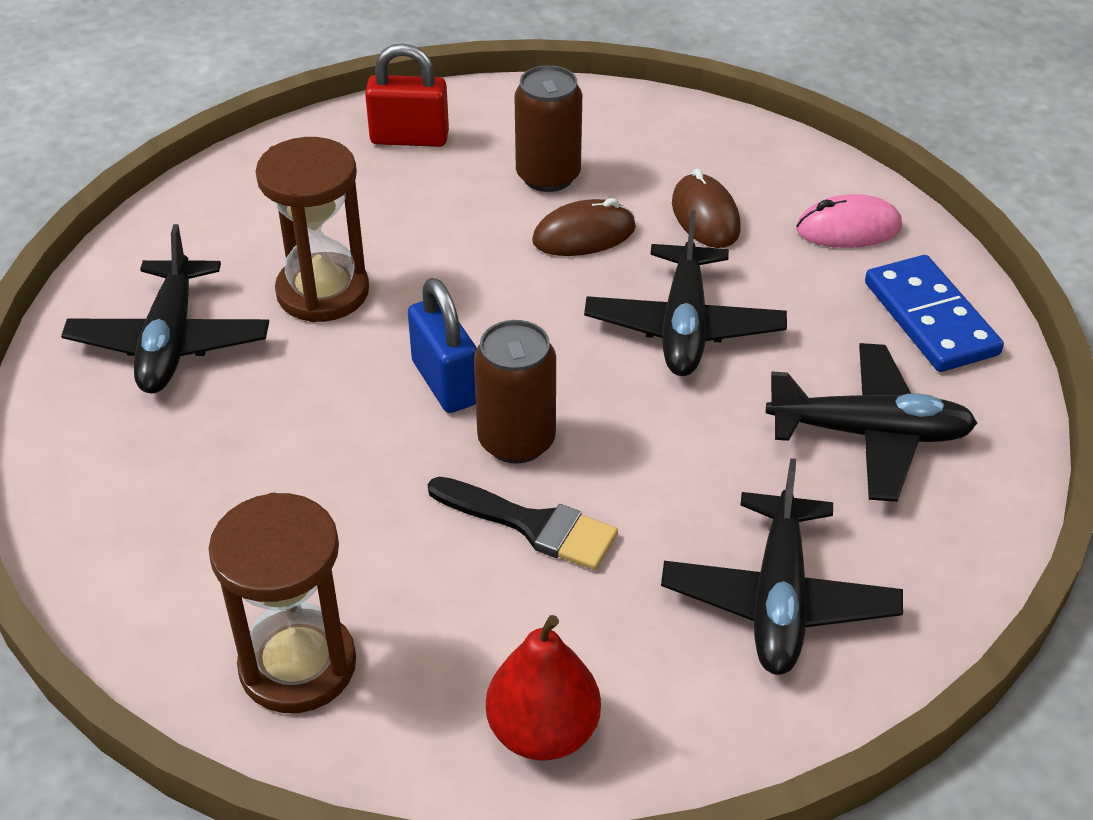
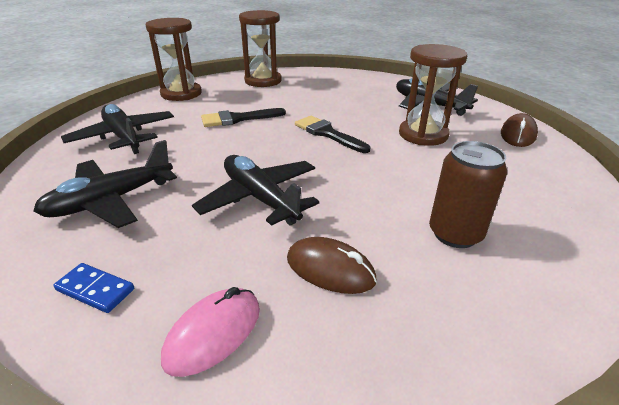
camera: 135 degrees right, 10 degrees down
(409, 138) = (553, 208): red padlock -> none
(445, 382) = (327, 134): blue padlock -> black brush
(516, 441) = (275, 132): brown can -> none
(543, 732) = (181, 94): red pear -> brown hourglass
(584, 235) = (376, 212): brown mouse -> brown mouse (518, 134)
(931, 318) = (95, 290): blue domino -> blue domino, size x0.55

